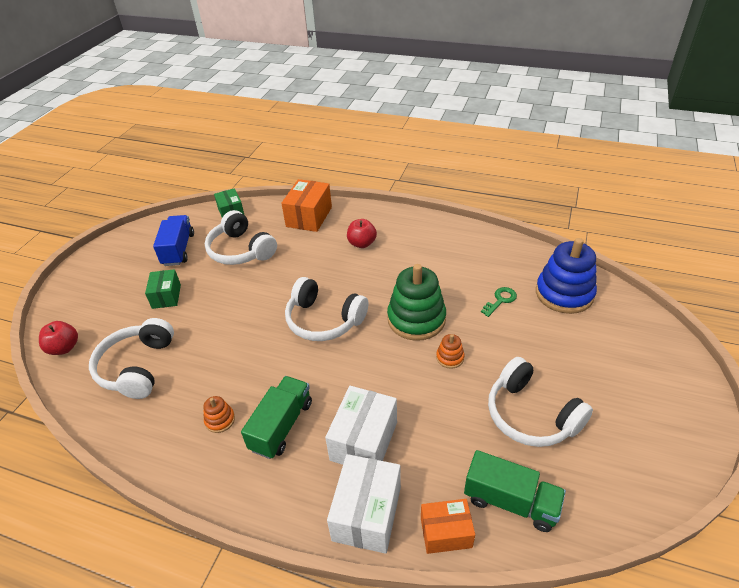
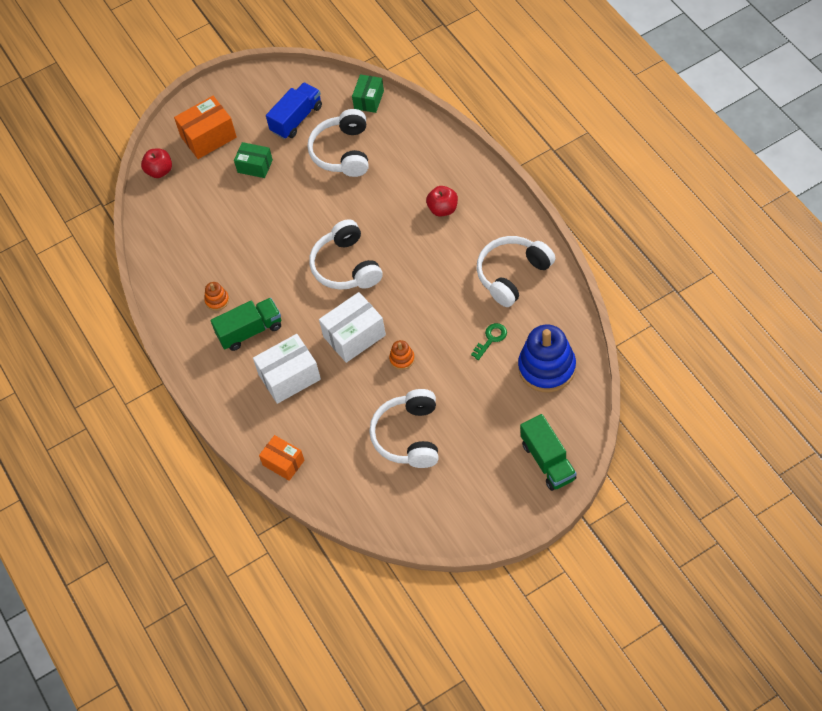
camera: 45 degrees right, 15 degrees up
(137, 367) = (195, 221): white headphones -> white headphones (512, 274)
(166, 296) = (255, 166): green box -> green box turned 75 degrees clockwise
(309, 217) = (428, 148): orange box -> orange box (208, 137)
(367, 513) = (251, 421): white box -> white box (354, 336)
(416, 319) = (412, 311): green stacking toy -> none
(500, 300) = (491, 339): green key -> green key turned 45 degrees counterclockwise
(510, 501) = (336, 474): green truck -> green truck (548, 461)

